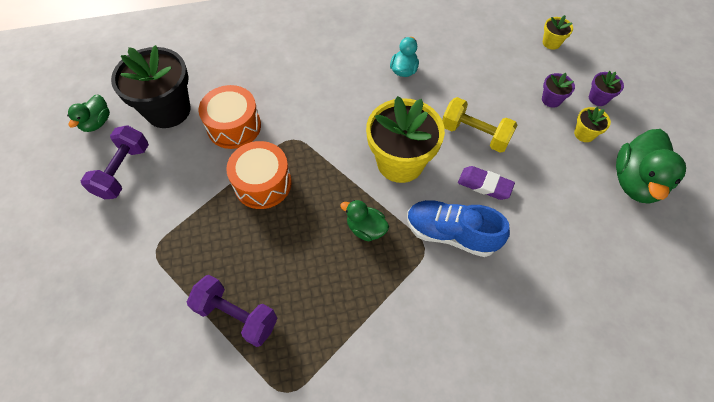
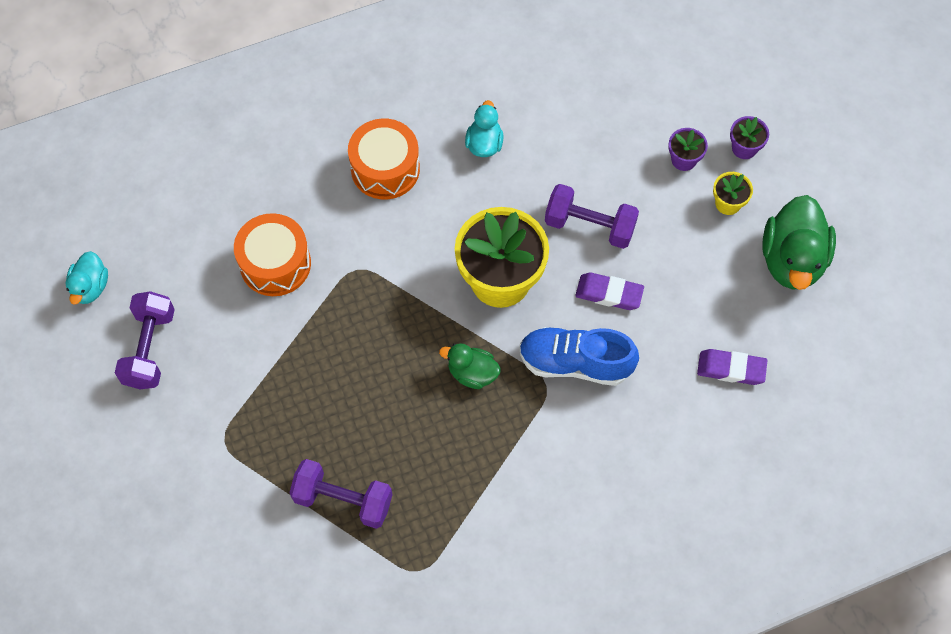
camera: 10 degrees left, 5 degrees up
(97, 123) = (90, 287): green duck -> turquoise duck
(168, 110) = (180, 254): black flower pot -> none
(263, 183) = (333, 336): orange drum -> orange drum (385, 169)
(475, 134) = (589, 226): yellow dumbbell -> purple dumbbell
(551, 43) = (679, 69): yellow flower pot -> none
(582, 259) = (731, 369): none -> purple eraser

